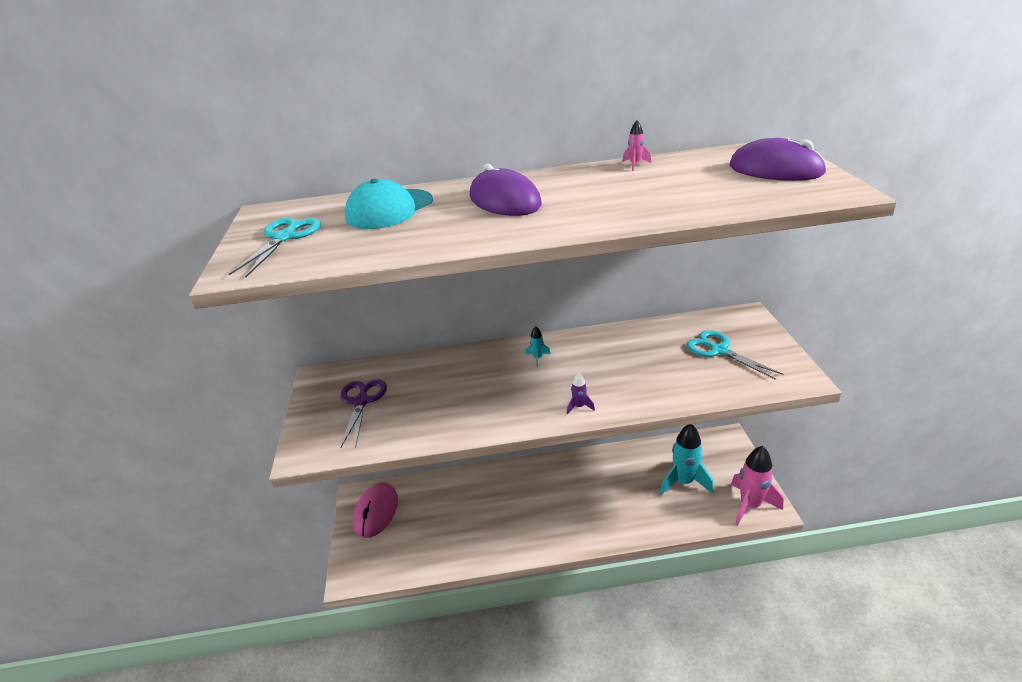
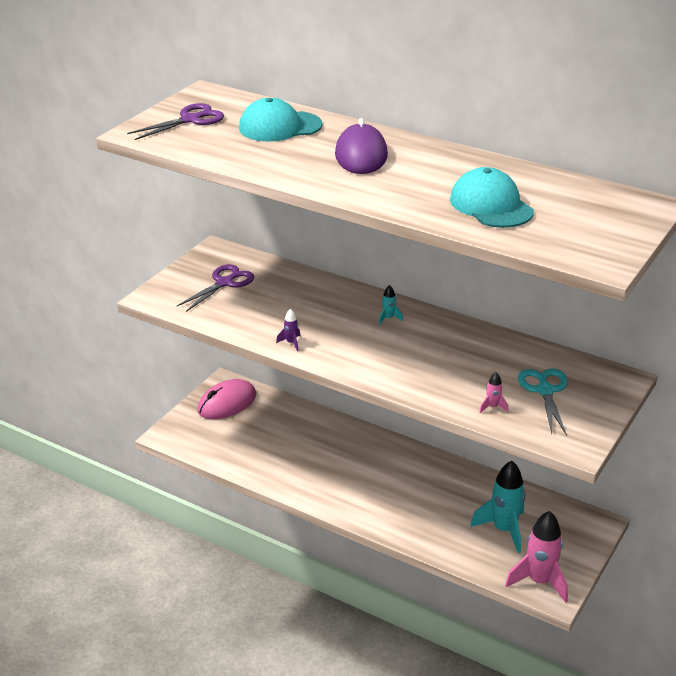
camera: 35 degrees right, 0 degrees up
(284, 238) = (190, 120): turquoise scissors -> purple scissors
(579, 407) = (369, 368): purple rocket -> purple rocket (291, 343)
(635, 165) = (508, 168): pink rocket -> pink rocket (492, 407)
(680, 191) = (491, 205): none -> turquoise cap
(775, 169) = (601, 223): purple mouse -> none

